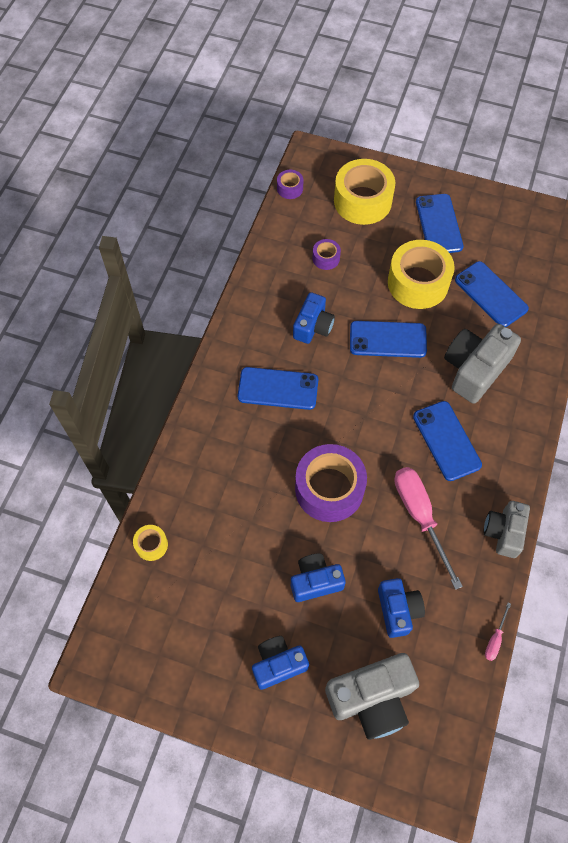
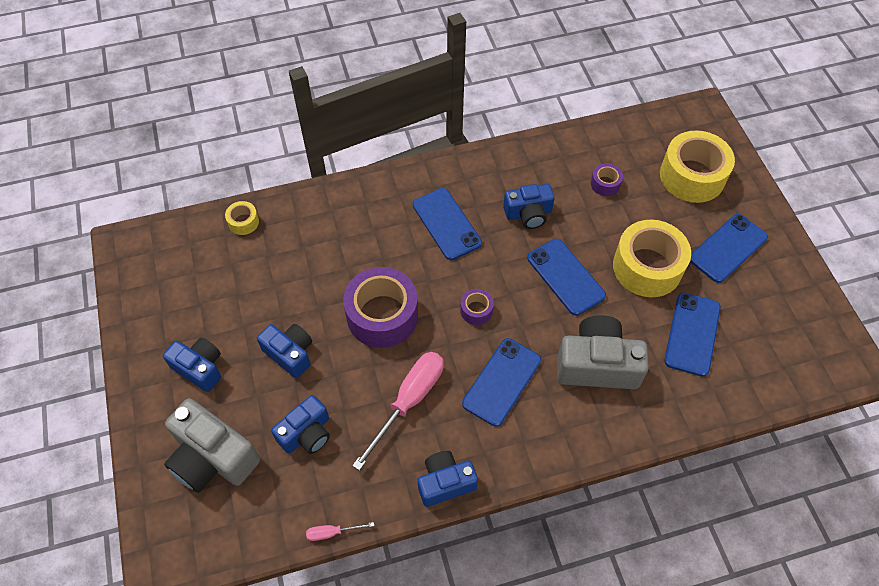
camera: 55 degrees right, 5 degrees down
(290, 188) = (650, 118): purple tape -> purple tape (476, 310)
(503, 532) = (445, 483): grey camera -> blue camera

